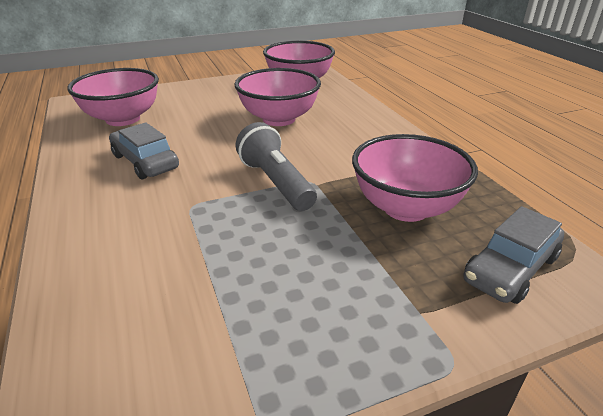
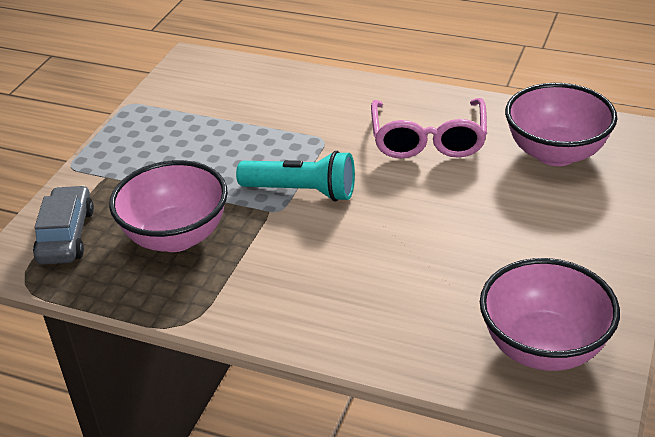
camera: 135 degrees right, 5 degrees up
(145, 162) = (428, 140): grey car -> pink glasses
(275, 182) = (302, 191): grey flashlight -> turquoise flashlight
(279, 119) = (430, 258): pink bowl -> none

